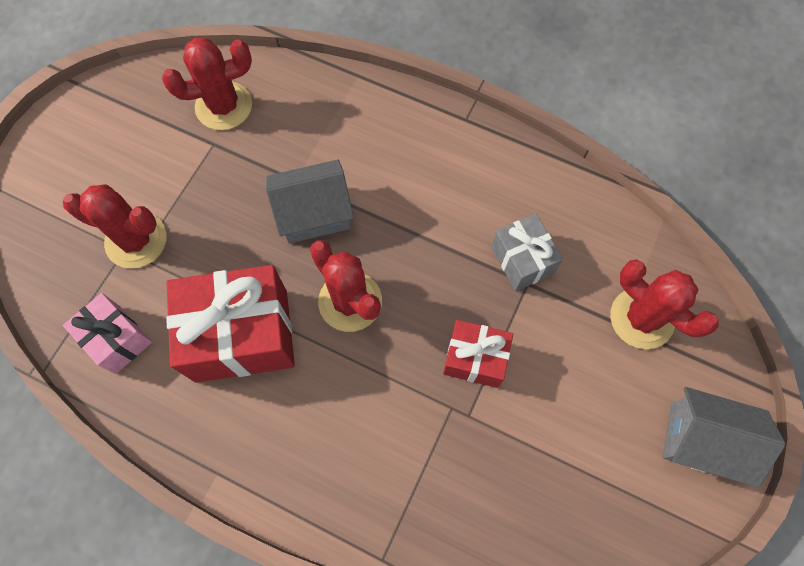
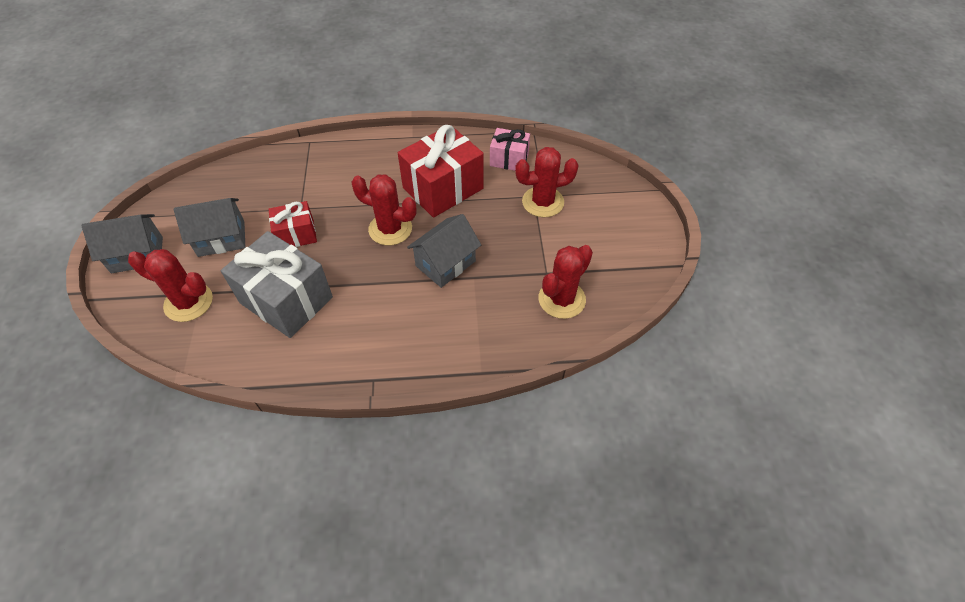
camera: 150 degrees right, 15 degrees down
(522, 260) = (286, 300): grey gift -> grey gift, size x1.78
(578, 407) = (221, 239): none -> grey house

